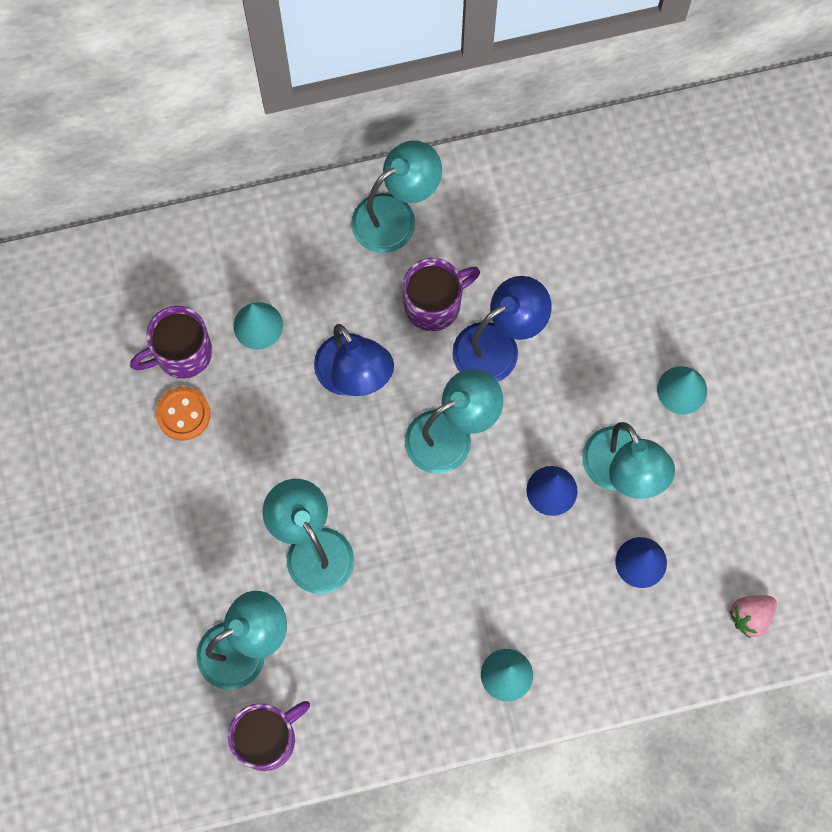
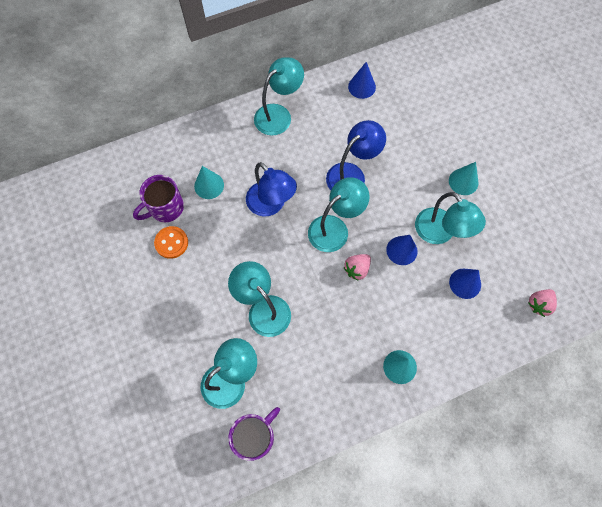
camera: 10 degrees left, 5 degrees down
(434, 304) = (310, 157): purple mug -> none
(472, 509) = (357, 269): none -> pink strawberry
(549, 186) = (362, 87): none -> blue cone

